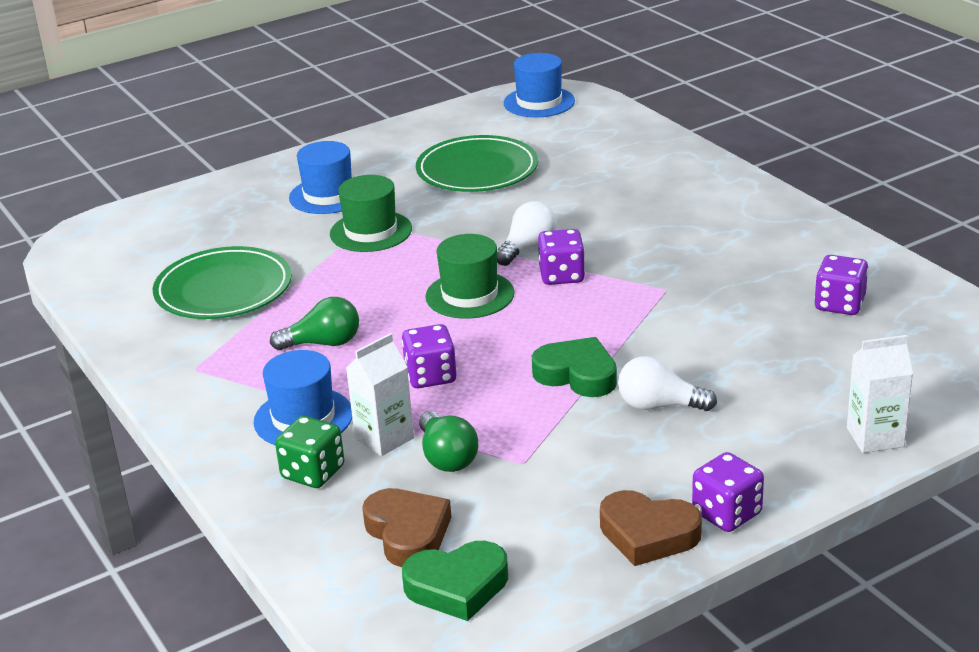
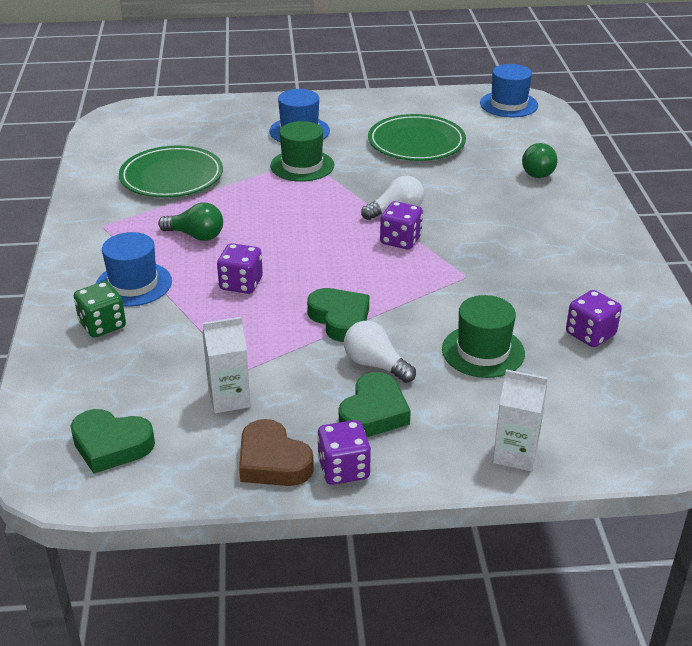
camera: 25 degrees right, 5 degrees up
(384, 438) = (169, 318): white carton -> white carton (229, 398)
(408, 533) = (118, 393): brown heart -> none
(447, 457) = (195, 347): green light bulb -> green light bulb (537, 171)
(469, 295) = (323, 233): green hat -> green hat (483, 351)
(703, 451) = (374, 412): none -> green heart

